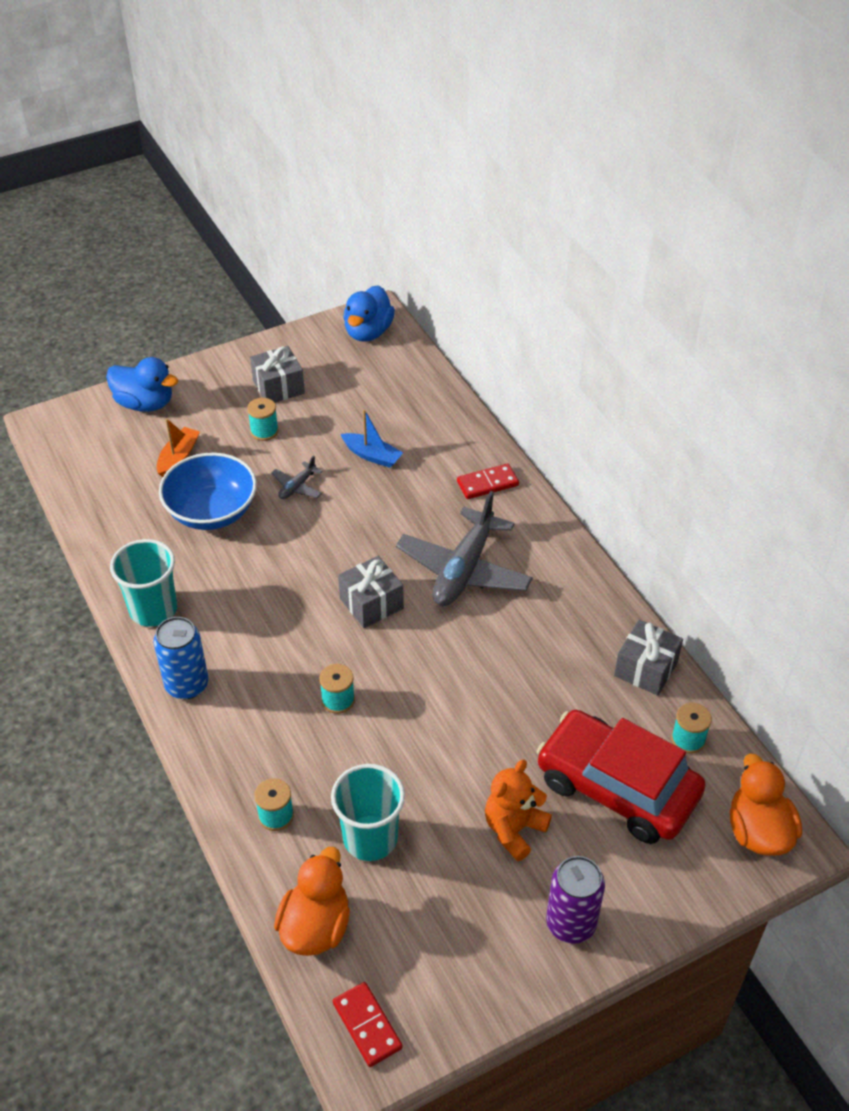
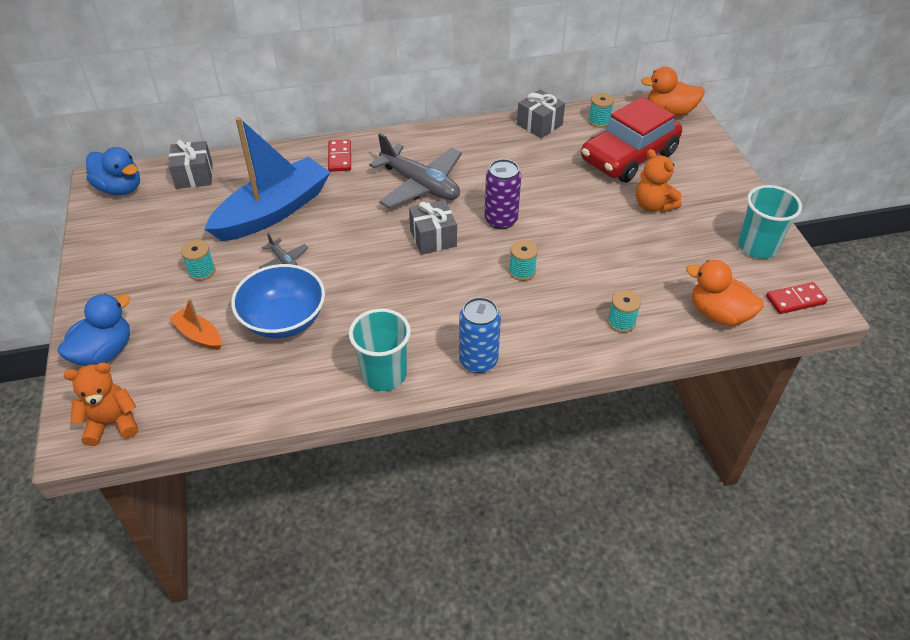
camera: 75 degrees left, 0 degrees up
(66, 438) = (112, 423): none -> orange teddy bear
(278, 387) = (150, 254): grey gift -> grey gift (194, 176)
(370, 838) = (649, 274): turquoise cup -> turquoise cup (757, 247)
(372, 455) = (273, 211): blue boat -> blue boat, size x2.32
(571, 923) = (725, 196): purple can -> purple can (501, 220)

